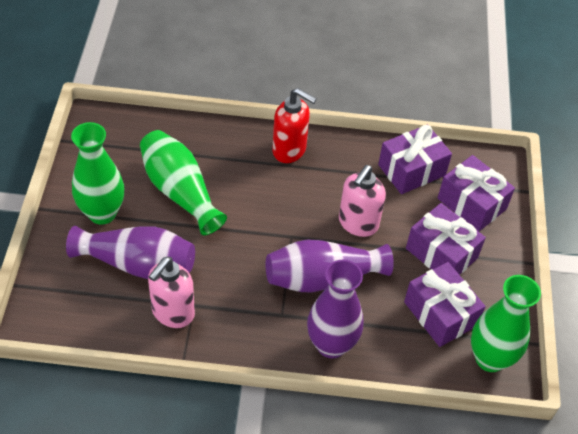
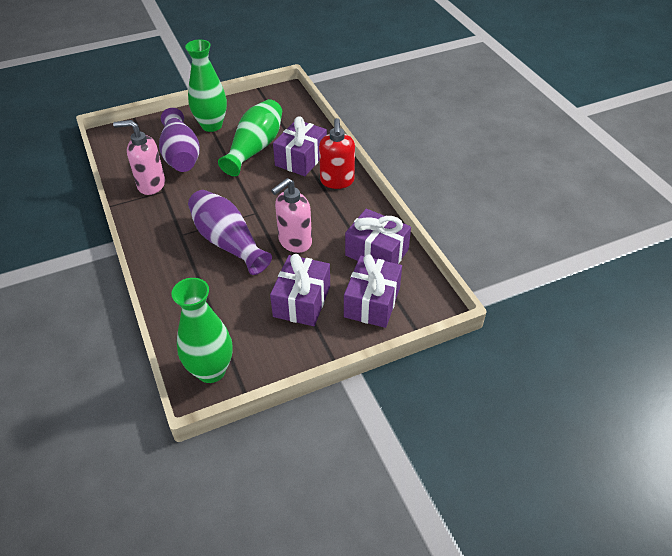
camera: 65 degrees right, 5 degrees down
(331, 345) = (169, 269): purple vase -> none
(358, 224) = (294, 242): pink soap dispenser -> pink soap dispenser turned 45 degrees counterclockwise
(440, 314) = (238, 322): purple gift -> purple gift (301, 159)

